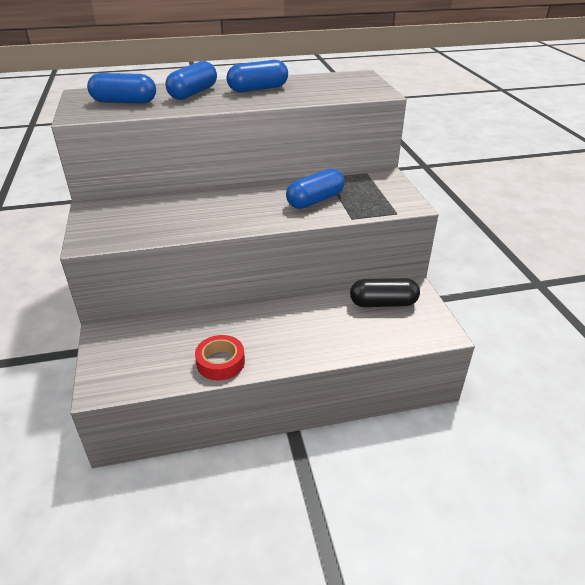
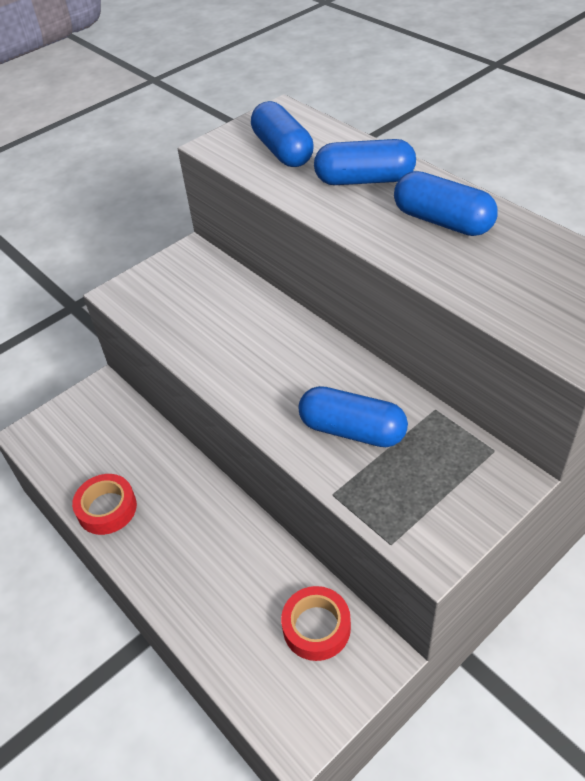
camera: 65 degrees right, 10 degrees up
(383, 303) = (316, 627): black capsule -> red tape

